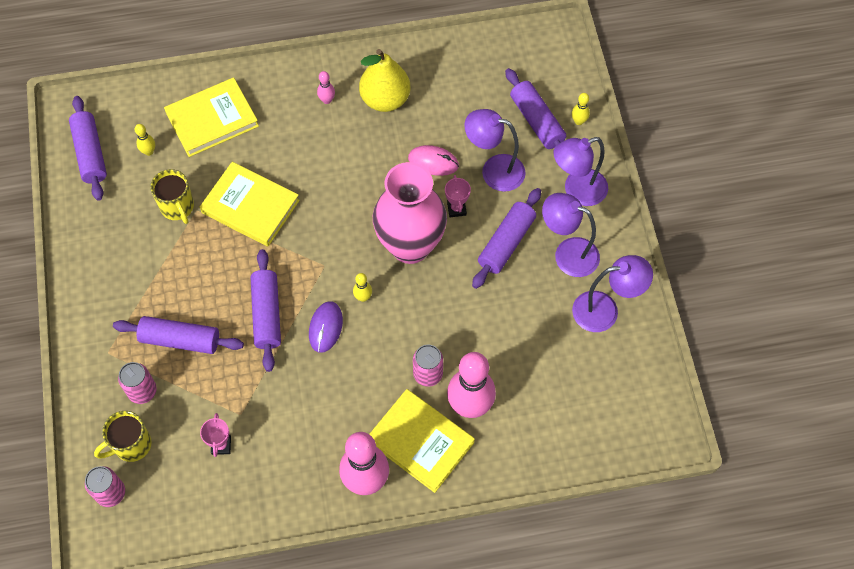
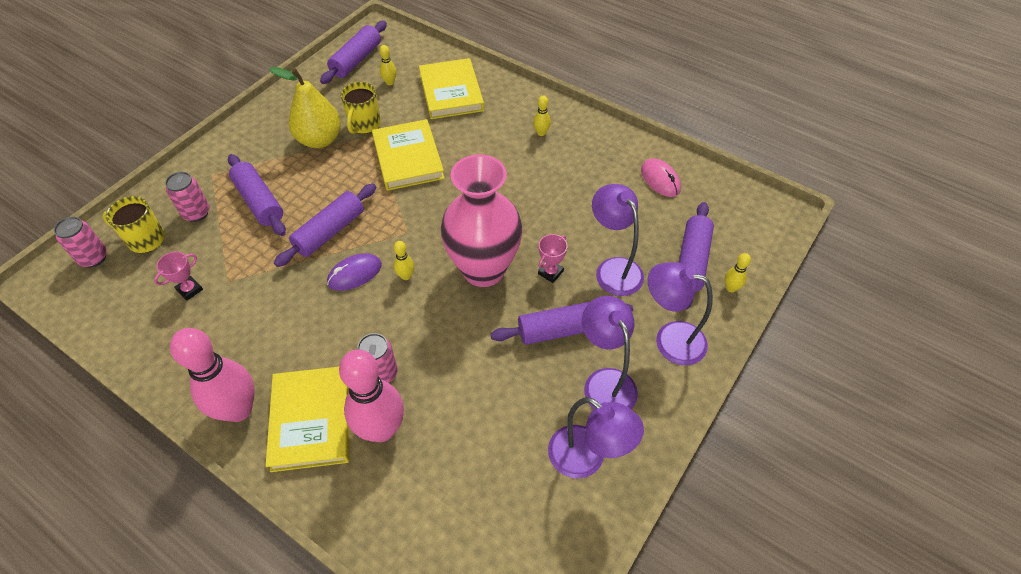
camera: 45 degrees right, 10 degrees down
(212, 120) = (451, 92): yellow book -> yellow book turned 60 degrees clockwise
(327, 100) = (541, 133): pink bowling pin -> yellow bowling pin
(385, 99) = (584, 161): yellow pear -> yellow pear (320, 140)
(433, 162) = (571, 227): pink mouse -> pink mouse (660, 180)

